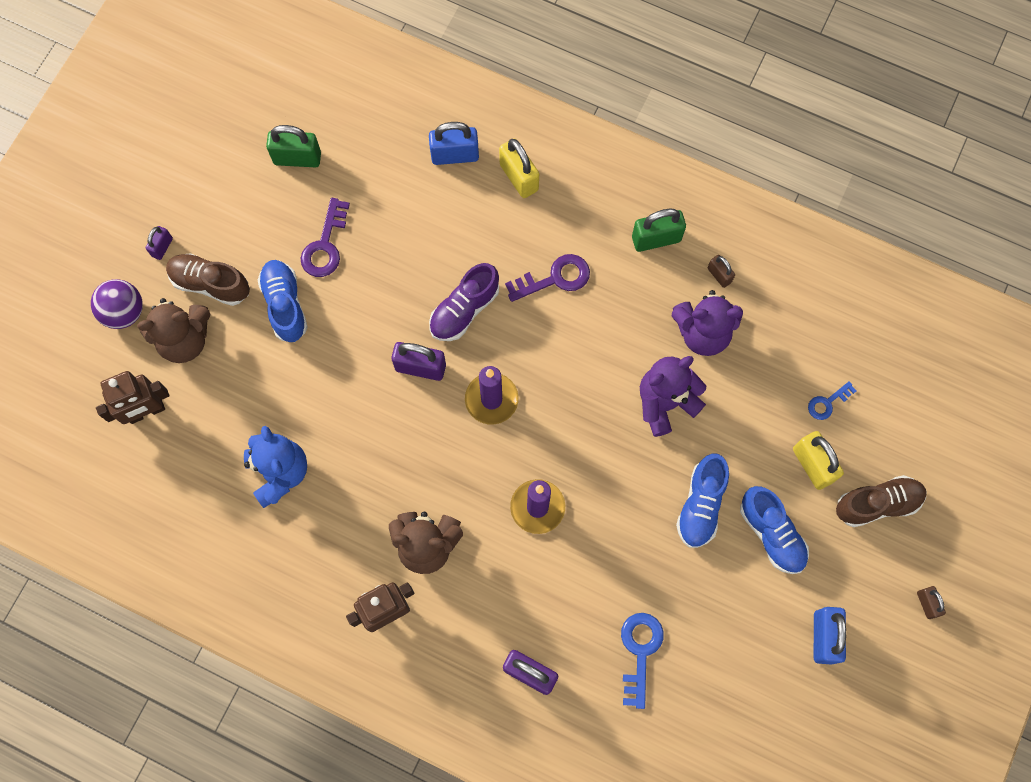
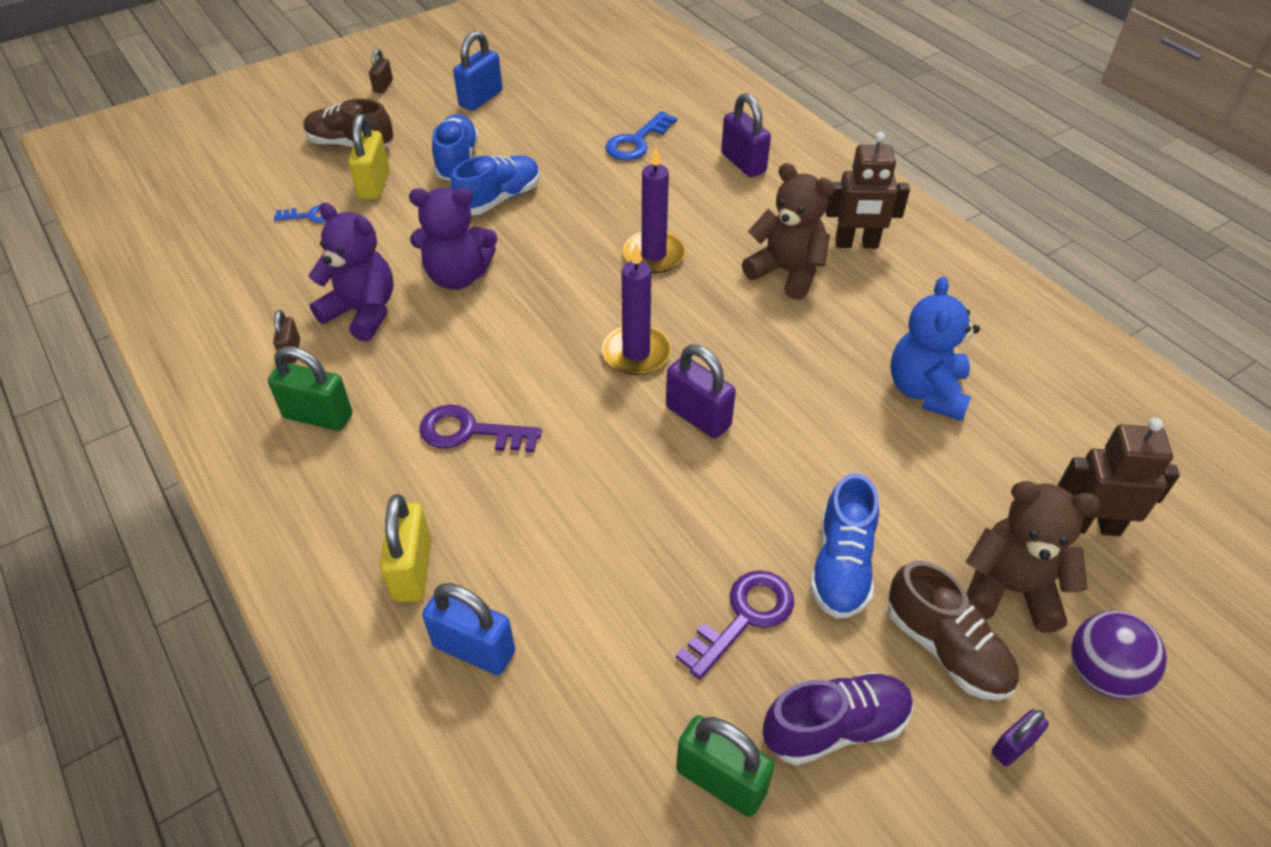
camera: 150 degrees left, 25 degrees down
(464, 310) = (604, 450): purple shoe -> purple shoe (835, 727)

